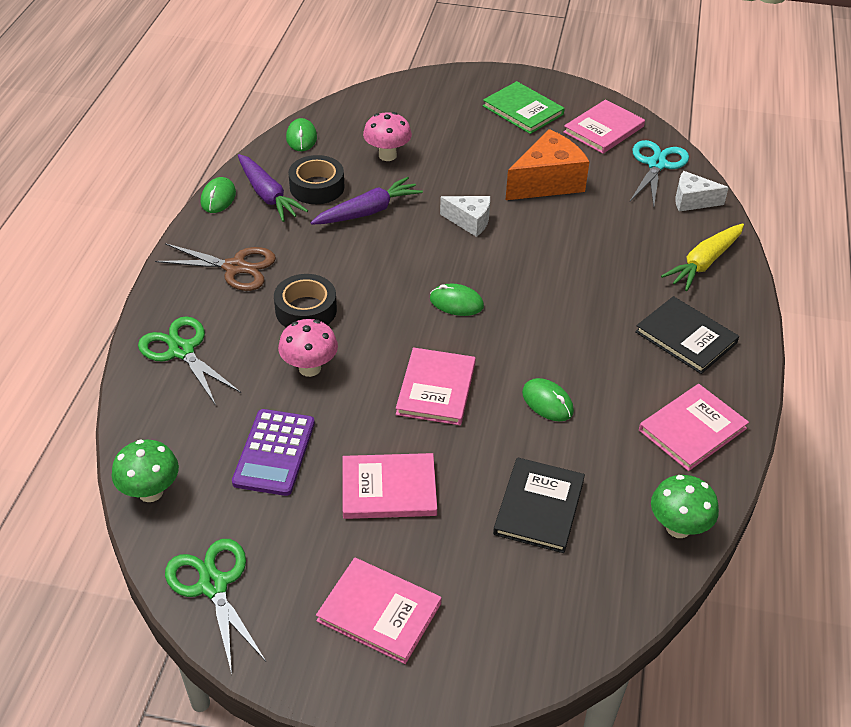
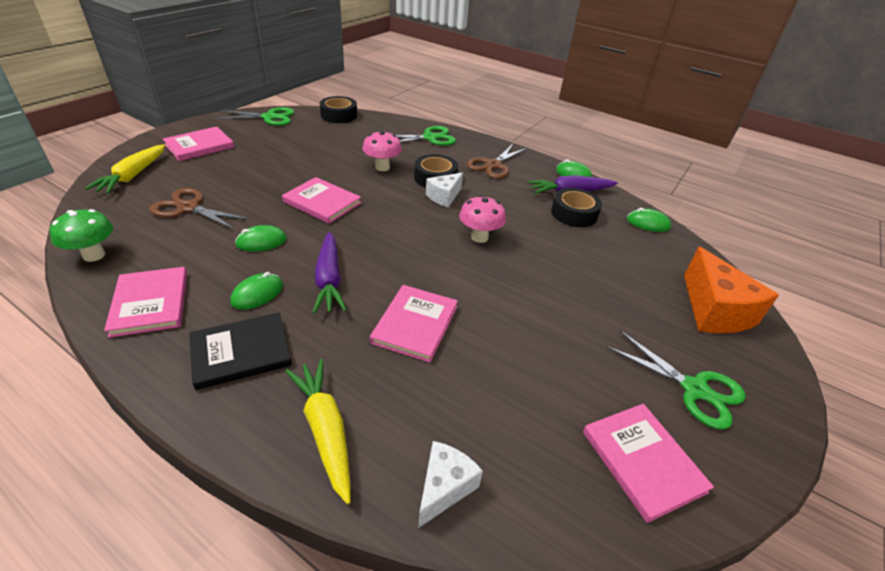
camera: 110 degrees right, 5 degrees down
(150, 492) = (339, 115): green mushroom -> black tape
(274, 453) = (329, 145): purple calculator -> none
(367, 211) = (532, 227): purple carrot -> purple carrot (329, 279)
(387, 155) = (612, 259): pink mushroom -> pink mushroom (479, 237)
(389, 489) = (266, 167): pink book -> pink book (415, 324)
(456, 303) = (397, 236): green mouse -> green mouse (257, 294)
(470, 222) = (494, 275): white cheese -> white cheese (444, 197)
(515, 628) = (133, 176): none -> yellow carrot
(523, 110) = (694, 389): green book -> green scissors
(539, 507) = (188, 208): black book -> brown scissors
(547, 182) = (537, 352): orange cheese -> orange cheese (714, 310)
(656, 164) = (542, 487): turquoise scissors -> none

